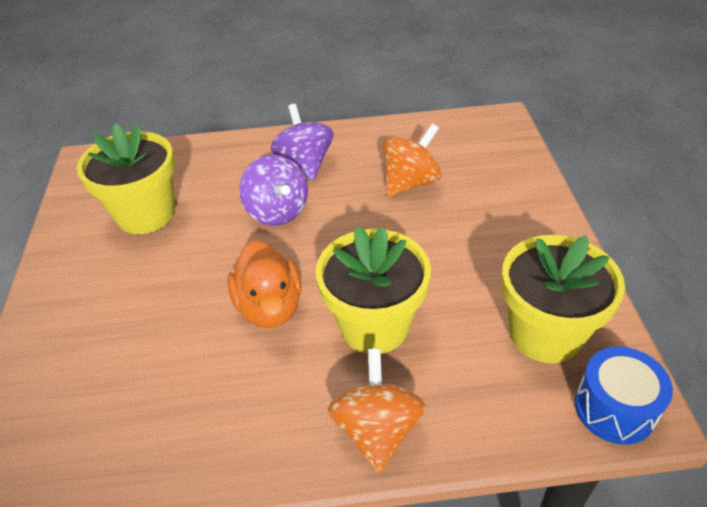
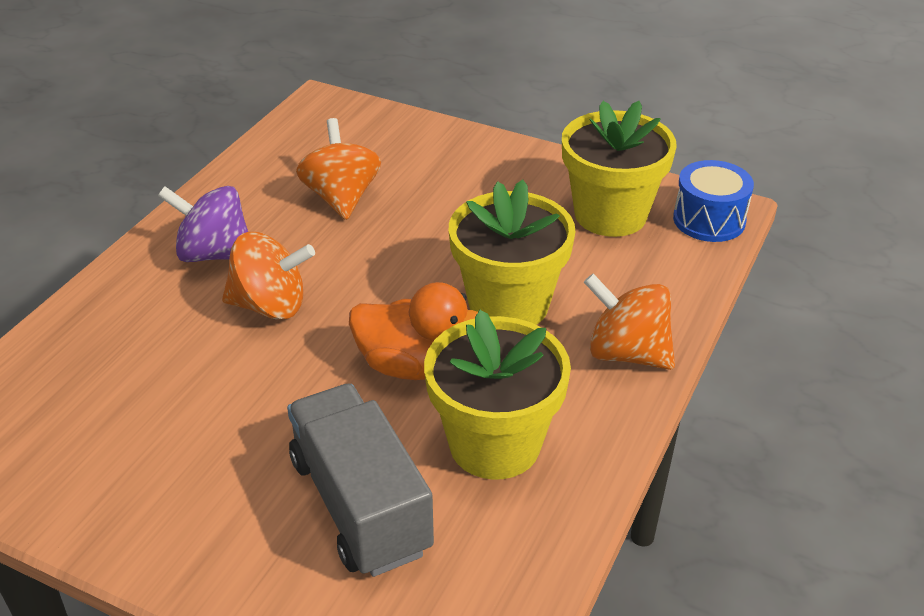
camera: 60 degrees left, 5 degrees down
(124, 349) = (360, 505): none -> grey truck
(146, 214) = (135, 418): yellow flower pot -> yellow flower pot (494, 444)
(277, 211) = (270, 305): purple spinning top -> orange spinning top

